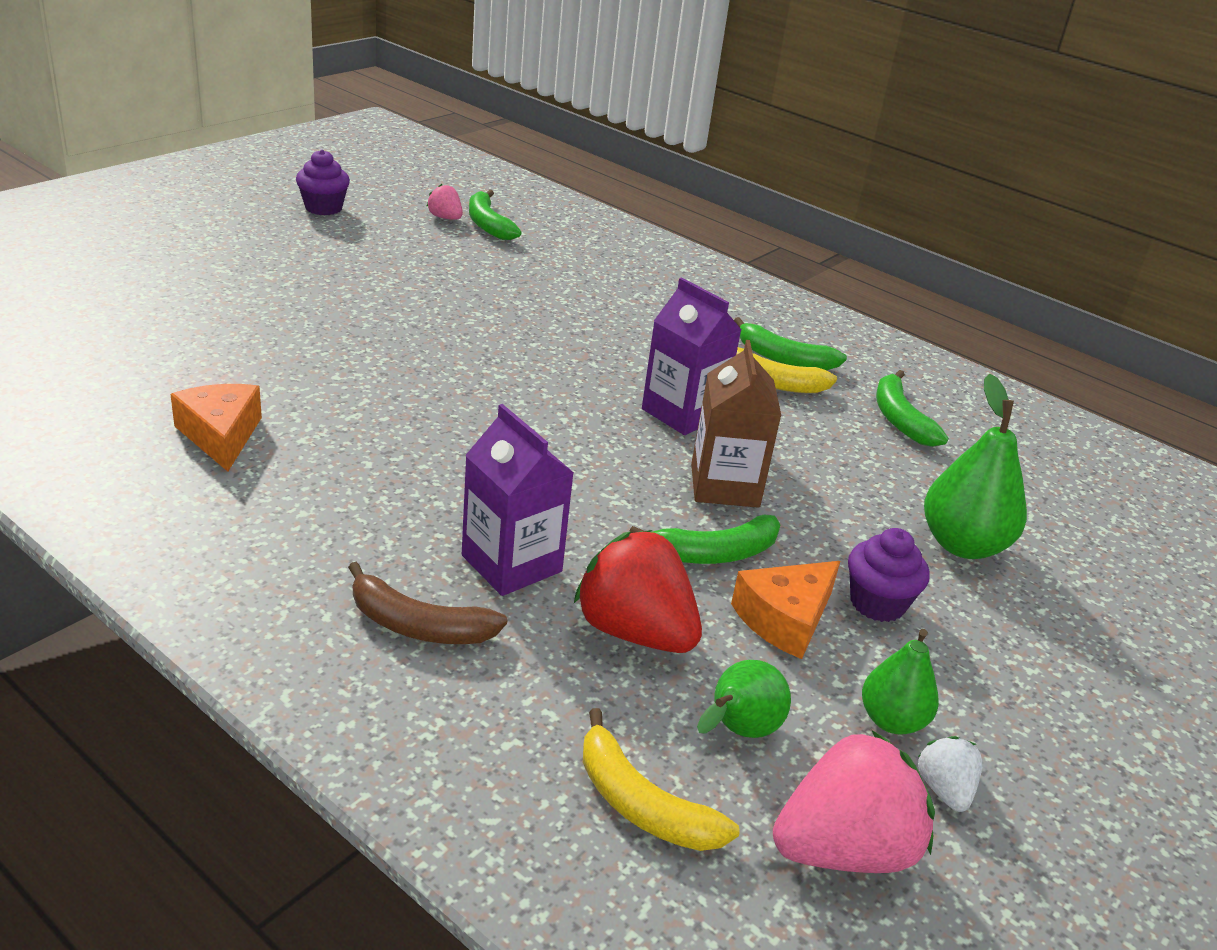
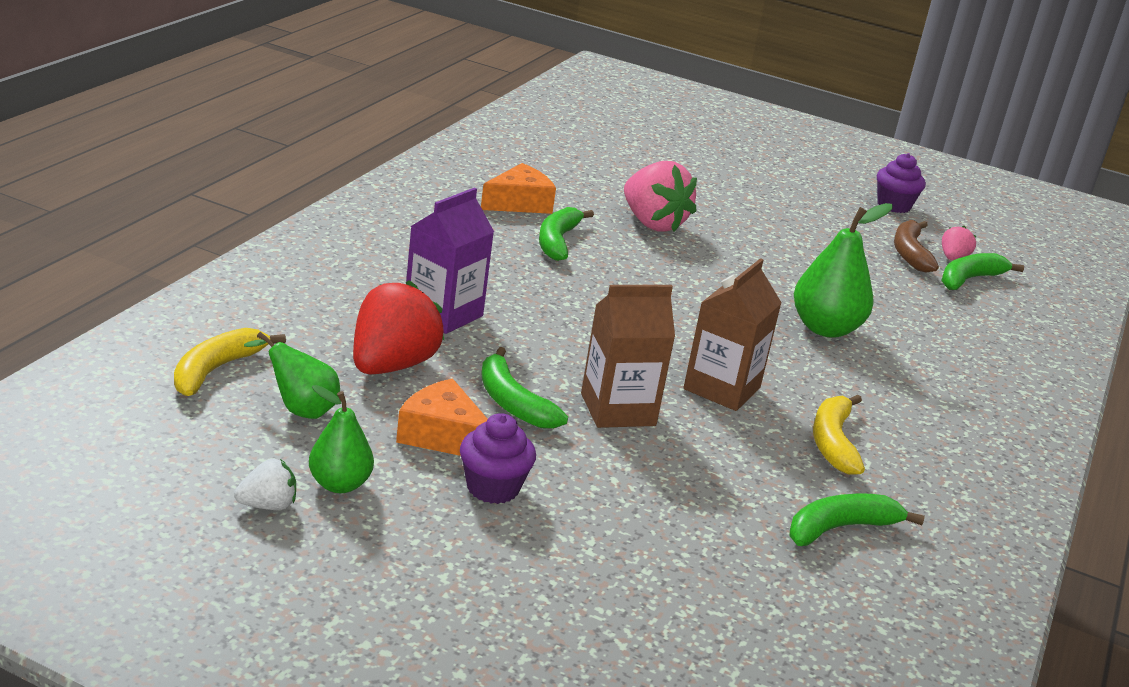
camera: 75 degrees right, 5 degrees down
(418, 625) = (356, 284): brown banana -> brown banana (909, 253)
(682, 413) = (722, 388): purple carton -> brown carton
(783, 358) = (892, 452): green banana -> green banana (557, 241)
(844, 849) = (194, 452): pink strawberry -> pink strawberry (652, 223)
(962, 545) = (622, 551): green pear -> green pear (825, 328)

